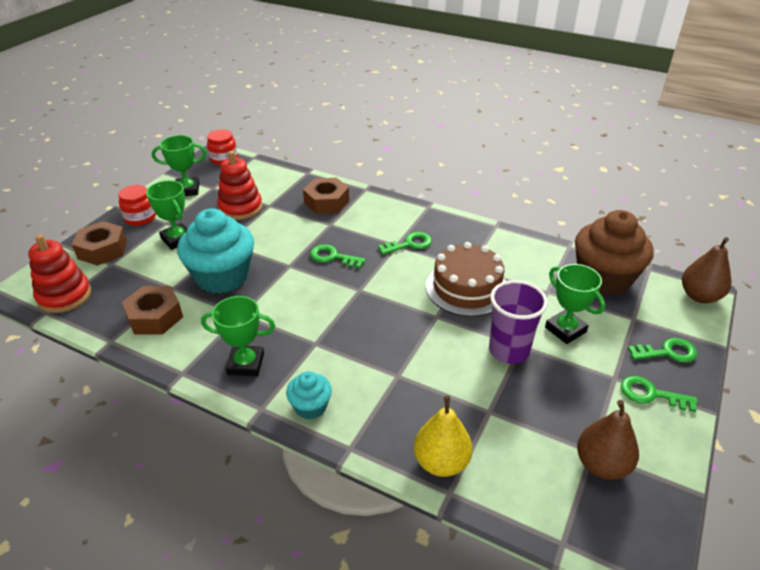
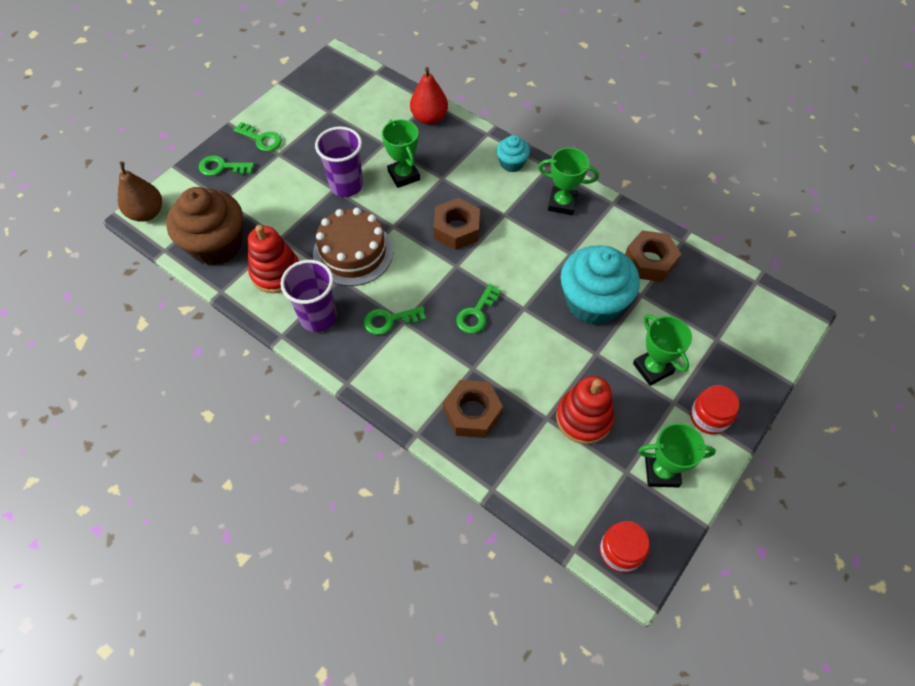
camera: 170 degrees left, 20 degrees up
(64, 296) = (747, 300): red stacking toy -> red stacking toy (276, 273)
(102, 250) = (734, 363): brown nut -> brown nut (456, 229)
(333, 257) = (476, 313): green key -> green key turned 90 degrees clockwise
(441, 462) = (429, 118): yellow pear -> red pear
(472, 239) = (318, 317): none -> purple cup
(565, 330) = (289, 197): green trophy -> green trophy (404, 175)
(601, 465) = (328, 103): brown pear -> none

